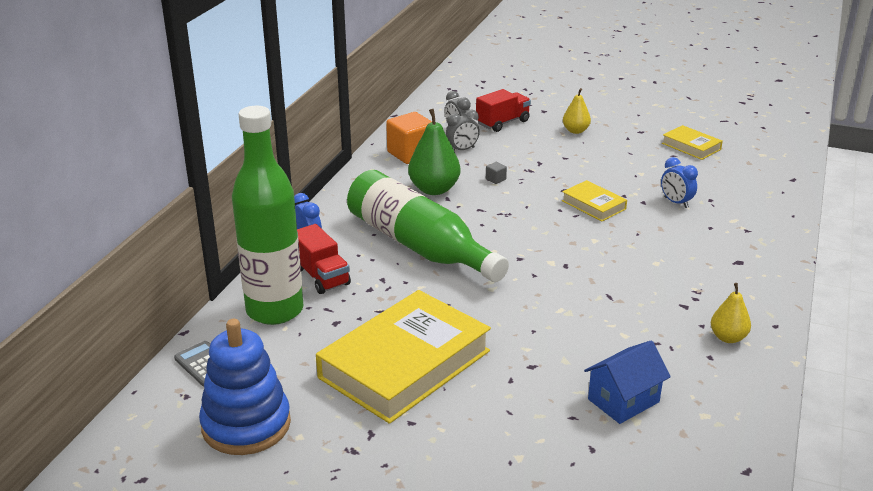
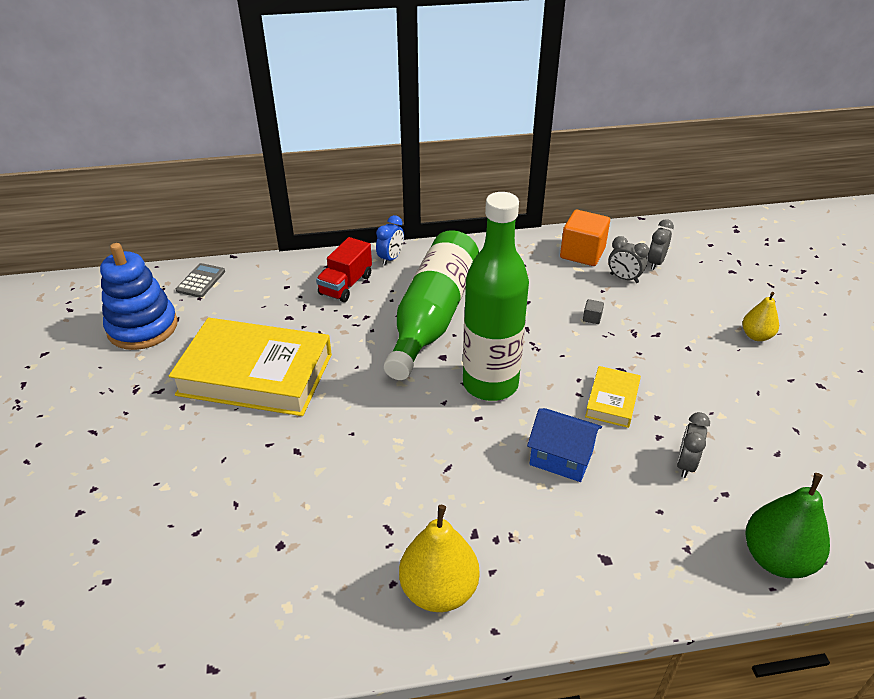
camera: 60 degrees right, 10 degrees up
(275, 310) = (285, 282): green bottle -> green bottle (490, 384)
(434, 189) = (534, 289): green pear -> green pear (776, 558)
(502, 123) = (709, 282): red truck -> none
(623, 400) = (278, 533): blue house -> blue house (561, 458)
(676, 202) = (685, 464): blue clock -> grey clock
(691, 146) = (838, 439): yellow book -> none
(728, 337) = (439, 590): yellow pear -> yellow pear, size x1.68

